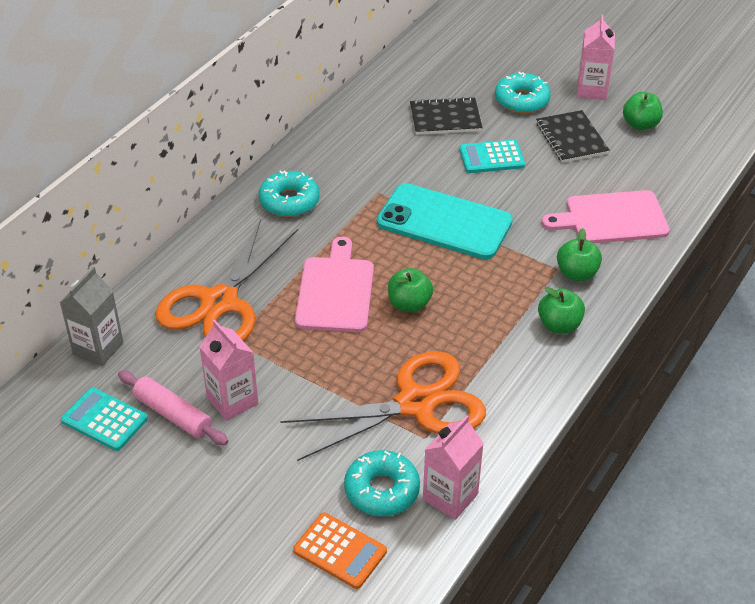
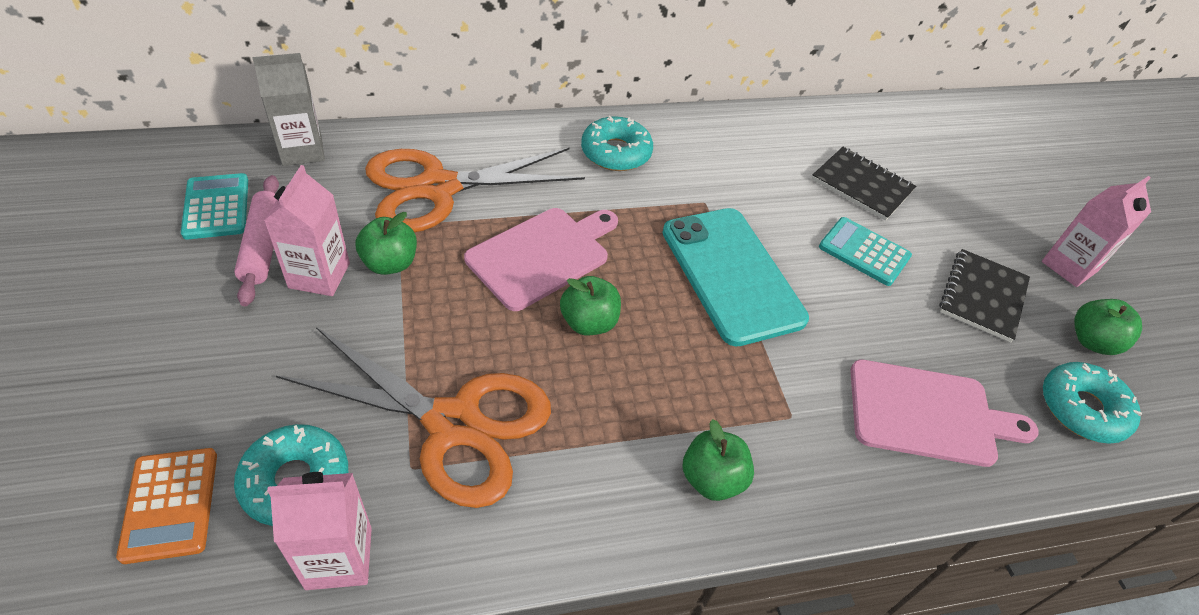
camera: 40 degrees right, 5 degrees up
(521, 100) = (969, 222): turquoise donut -> turquoise donut (1082, 409)
(576, 273) = (807, 439): green apple -> green apple (390, 263)
(611, 218) = (928, 414): pink cutting board -> pink cutting board turned 150 degrees clockwise

